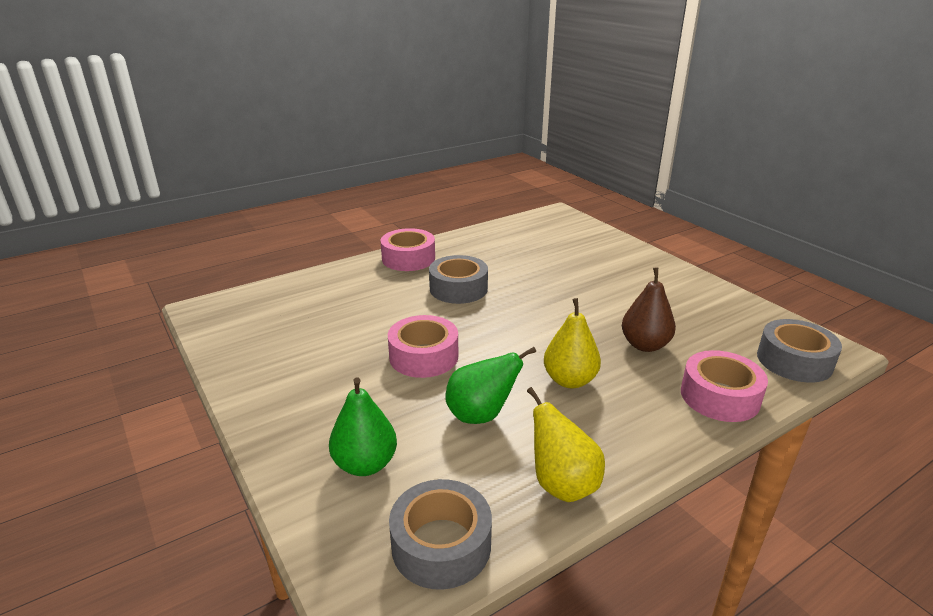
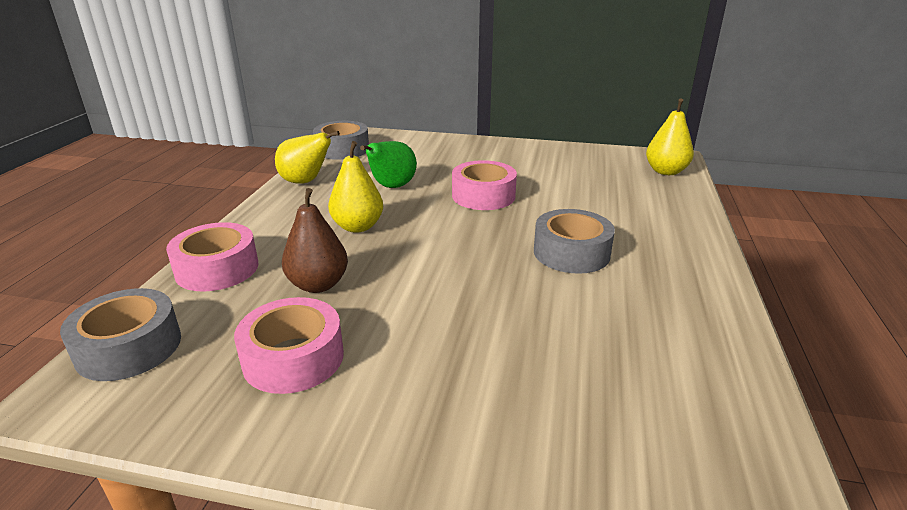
camera: 135 degrees right, 0 degrees up
(251, 302) = (665, 171): none -> yellow pear
(365, 464) = (418, 152): green pear -> none
(408, 258) = (688, 258): pink tape -> pink tape (293, 358)

